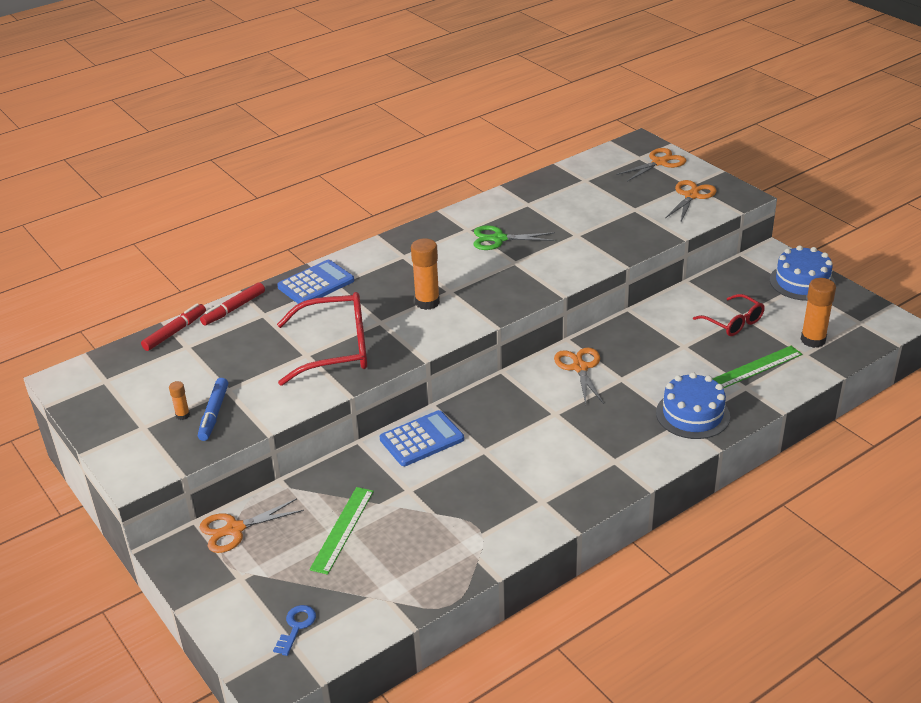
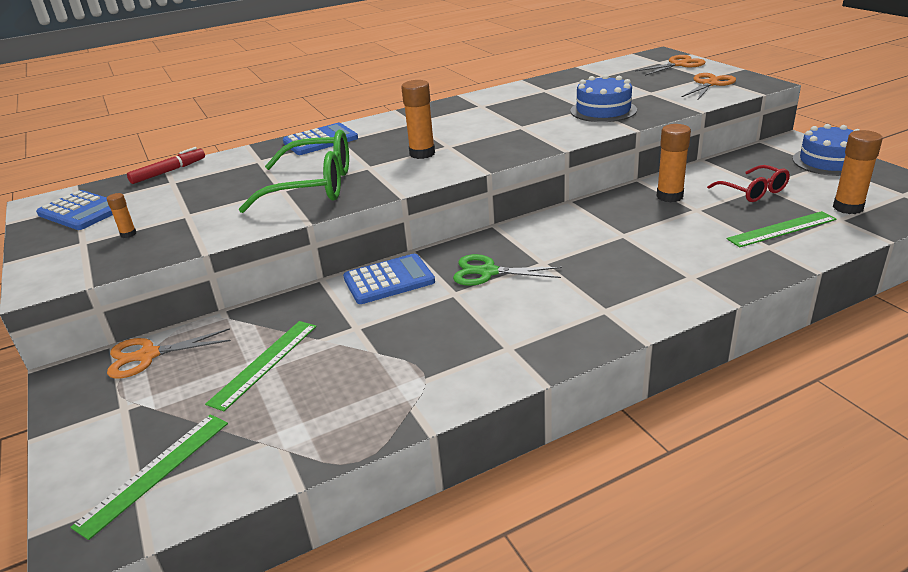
camera: 10 degrees right, 5 degrees down
(115, 389) = (81, 211): none -> blue calculator
(214, 414) = (160, 234): blue marker -> none
(233, 309) = (233, 156): red marker -> none
(296, 627) = (155, 472): blue key -> green ruler
(336, 349) = (314, 186): red glasses -> green glasses
(498, 239) = (509, 112): green scissors -> green scissors (487, 272)
(580, 367) = (578, 224): orange scissors -> none
(659, 330) = (669, 196): none -> orange glue stick
(692, 414) = (704, 269): blue cake -> blue cake (603, 110)

